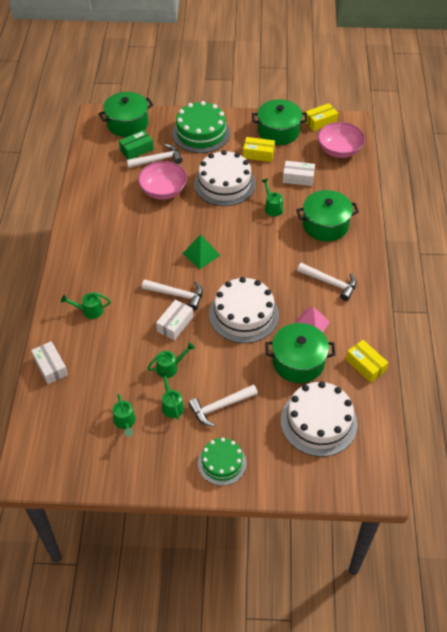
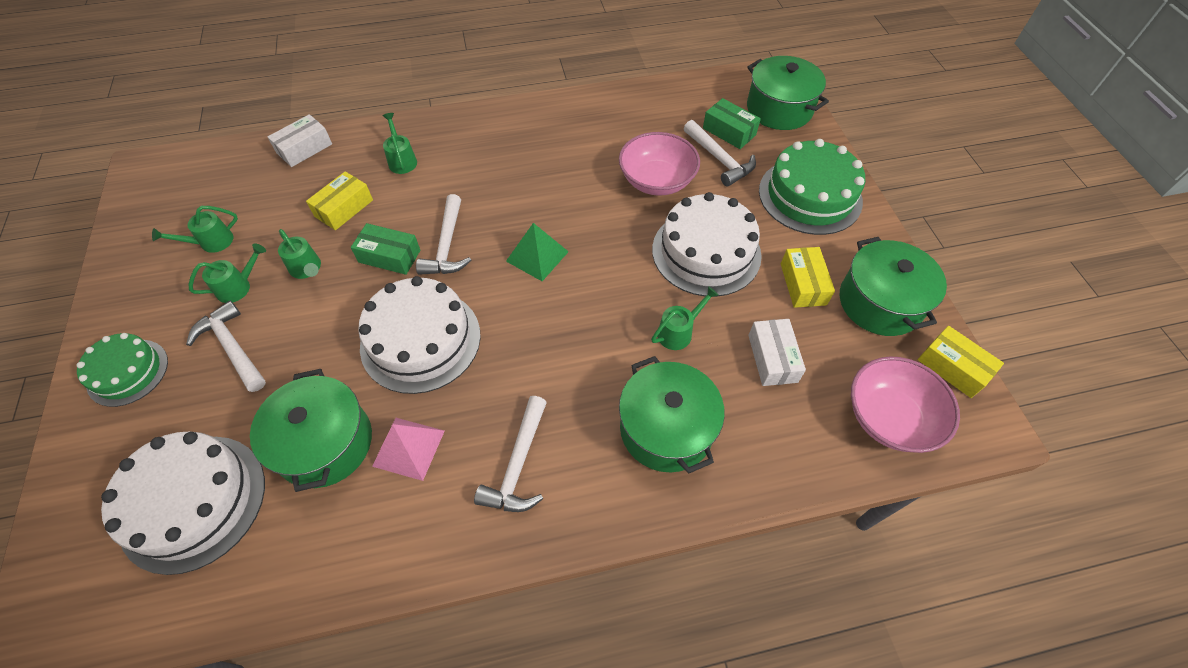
camera: 75 degrees right, 5 degrees up
(175, 324) = (389, 256): white box -> green box
(365, 365) = (322, 567): yellow box -> yellow box (344, 208)

